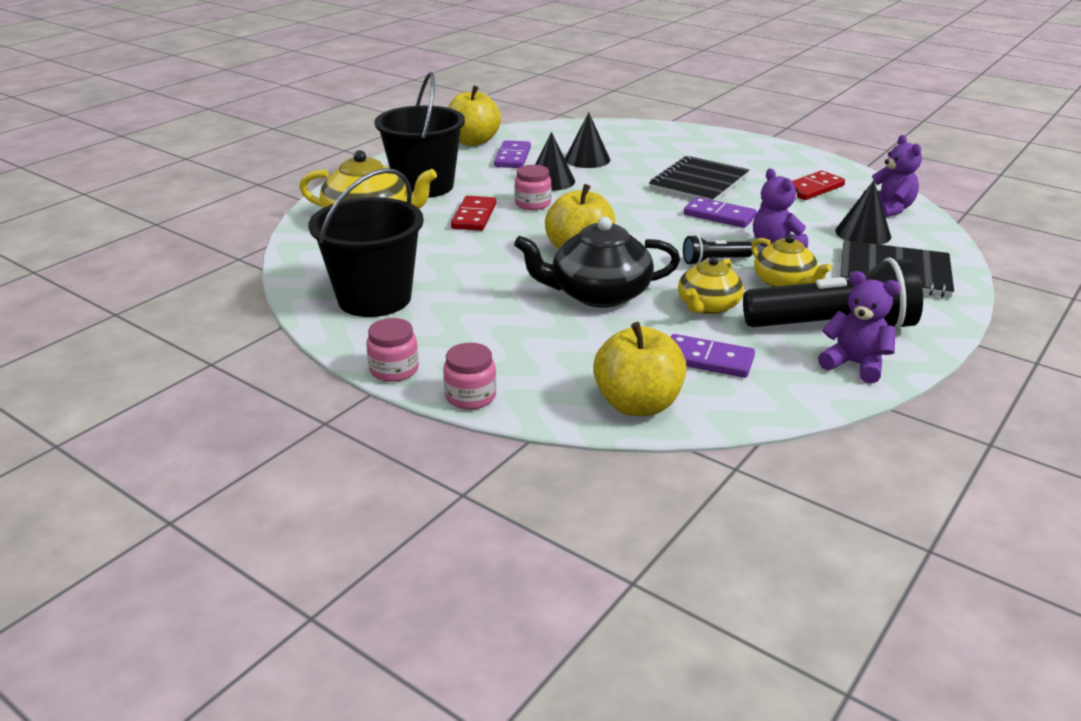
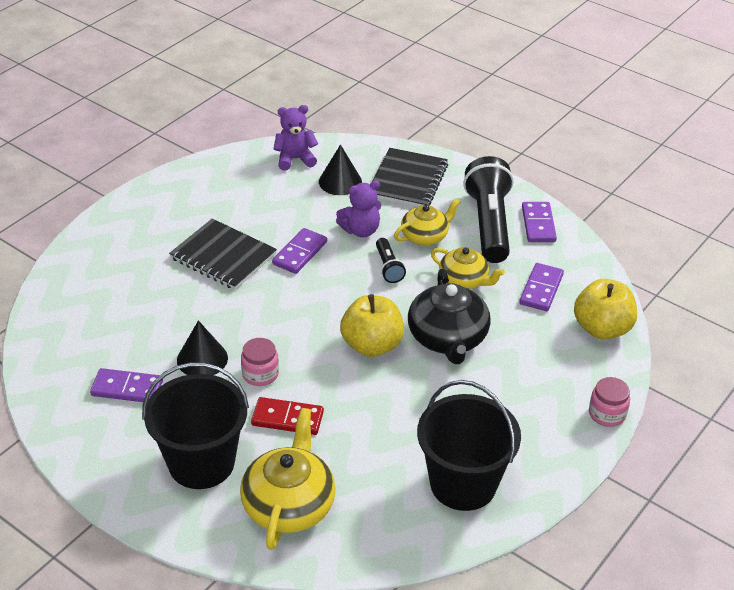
camera: 90 degrees left, 10 degrees up
(394, 370) = (578, 460): pink jar -> none
(473, 141) = (66, 424): yellow apple -> none
(587, 159) = (145, 329): black cone -> none
(813, 188) = (246, 191): red domino -> none
(855, 364) = (538, 224): purple teddy bear -> purple domino

